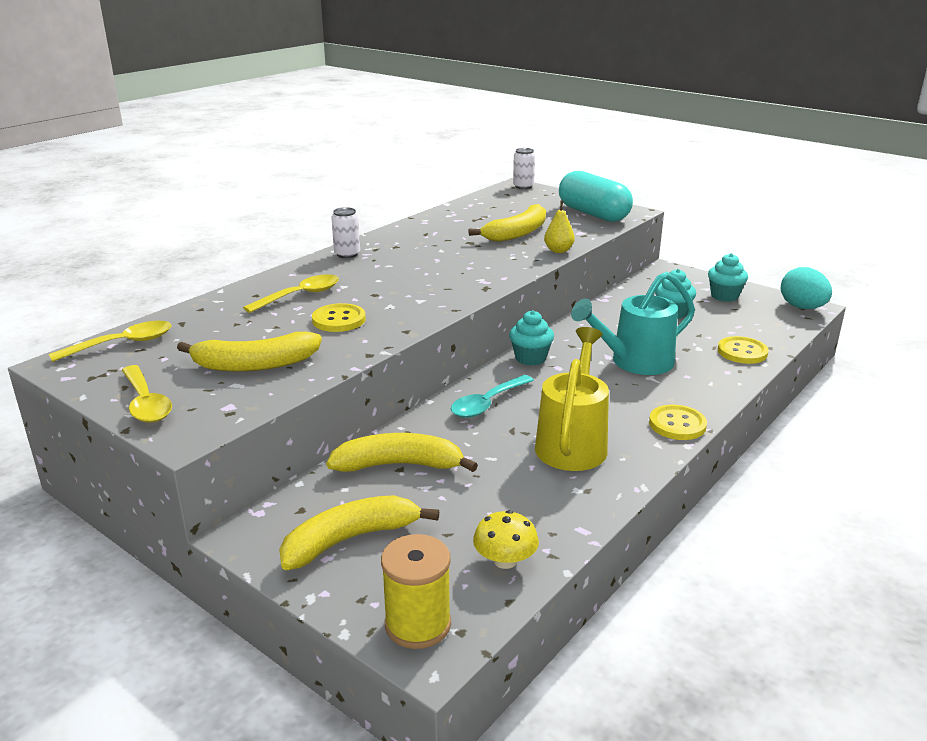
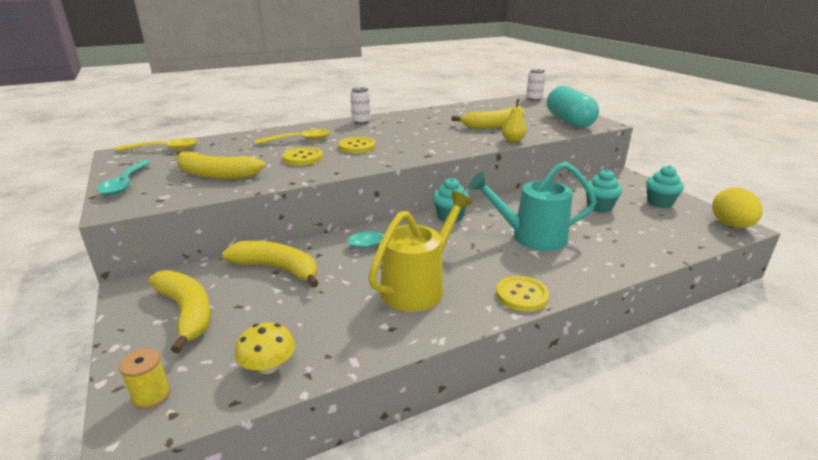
camera: 25 degrees right, 0 degrees up
(146, 403) = (125, 184): yellow spoon -> turquoise spoon
(350, 539) = (186, 312): yellow banana -> yellow banana turned 60 degrees clockwise
(418, 624) = (151, 396): yellow spool -> yellow spool, size x0.61
(742, 352) = (638, 250): yellow button -> yellow button (357, 146)
(802, 307) = (731, 225): turquoise egg -> yellow egg

